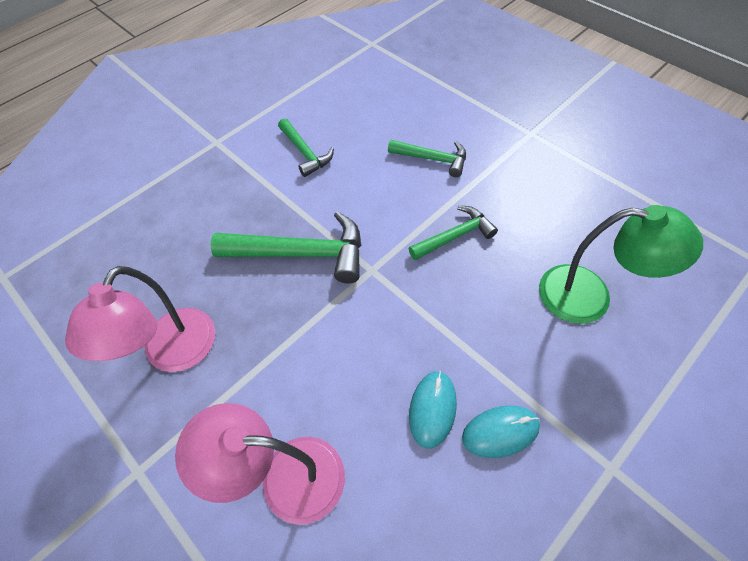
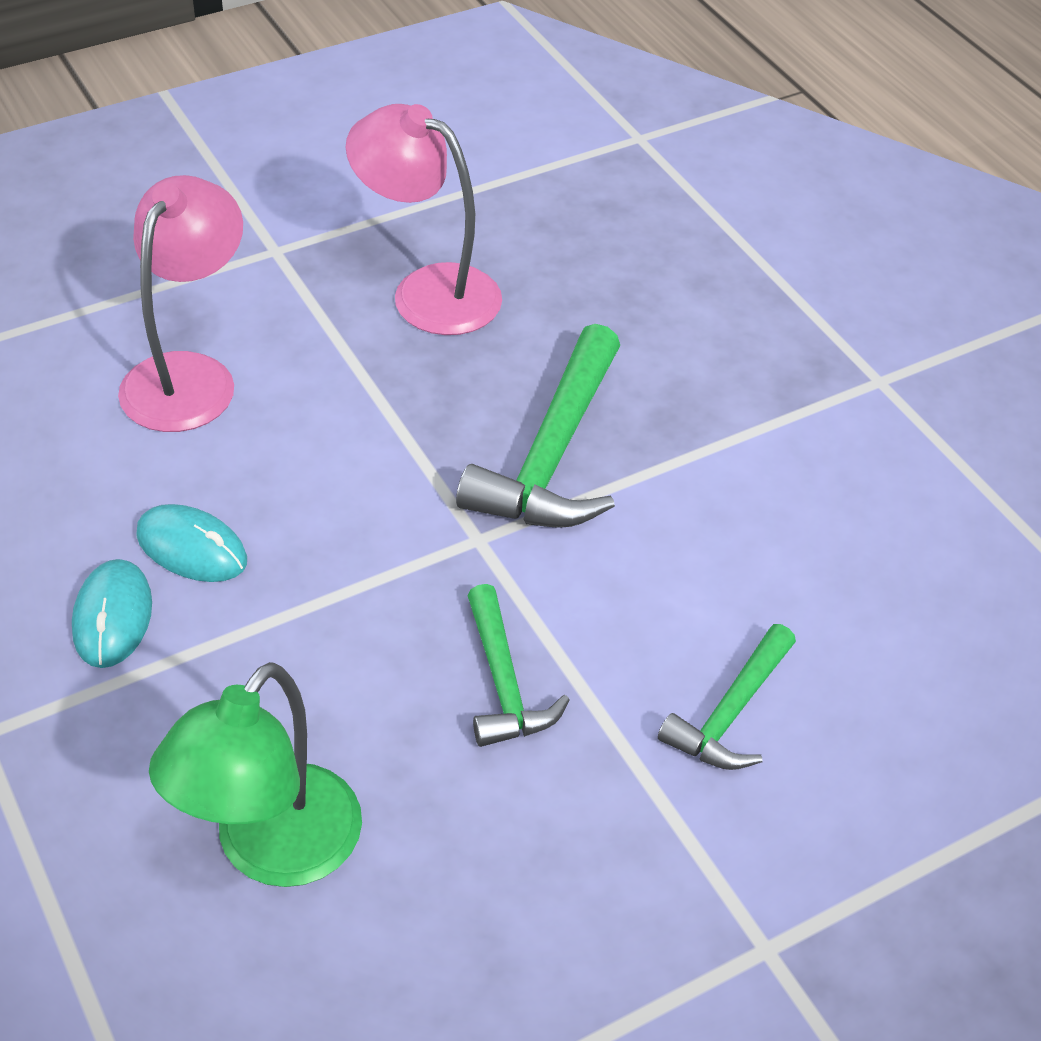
camera: 100 degrees right, 10 degrees down
(305, 153) = (811, 505): green hammer -> none

